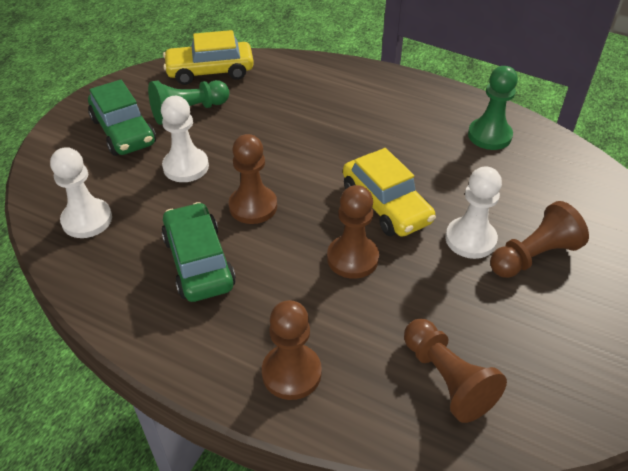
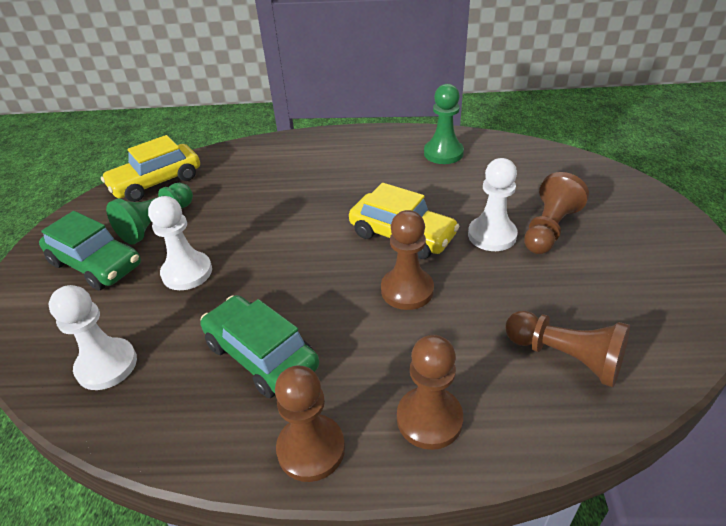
camera: 25 degrees left, 5 degrees down
(253, 206) = (281, 282): brown pawn -> brown pawn (311, 449)

